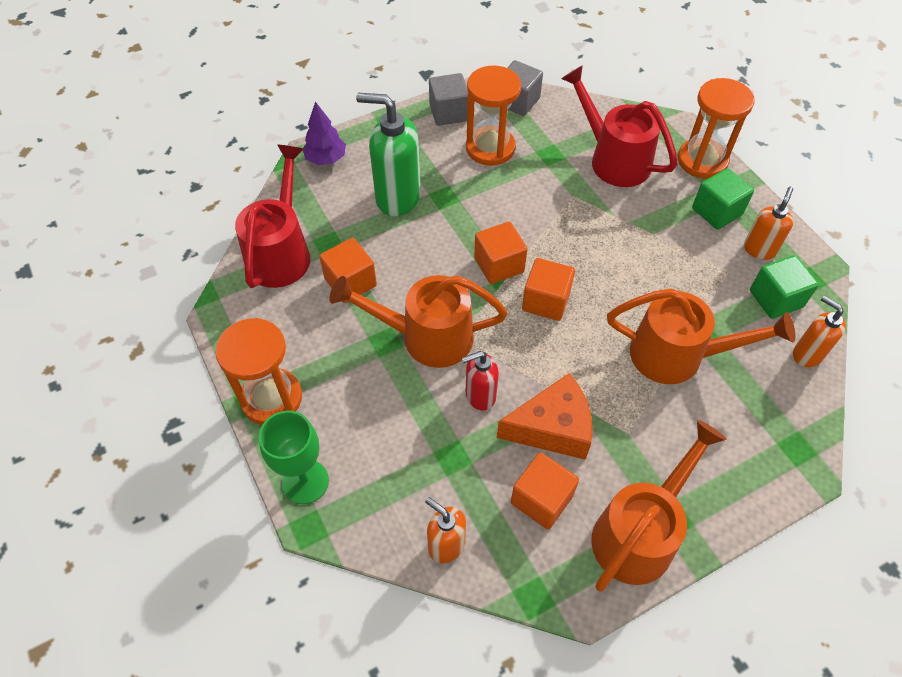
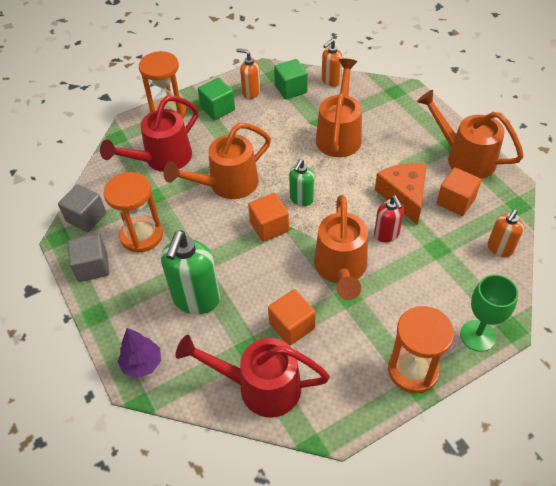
camera: 90 degrees left, 5 degrees down
(546, 301) = (301, 199): orange cube -> green soap dispenser
(570, 222) = (227, 185): none -> orange watering can

